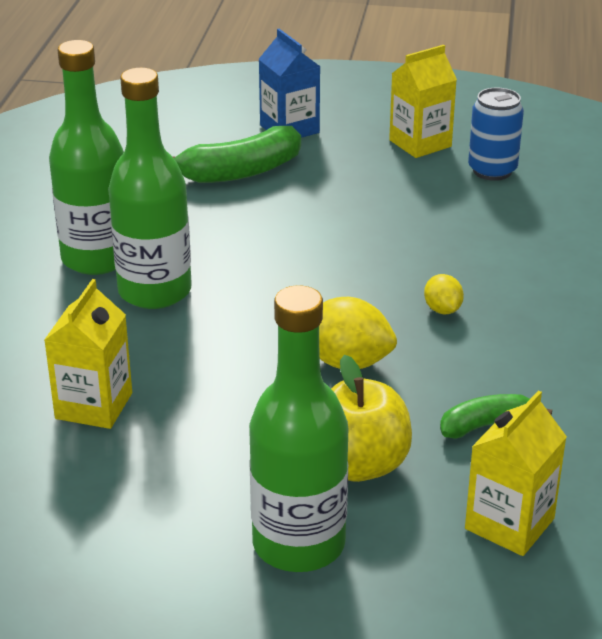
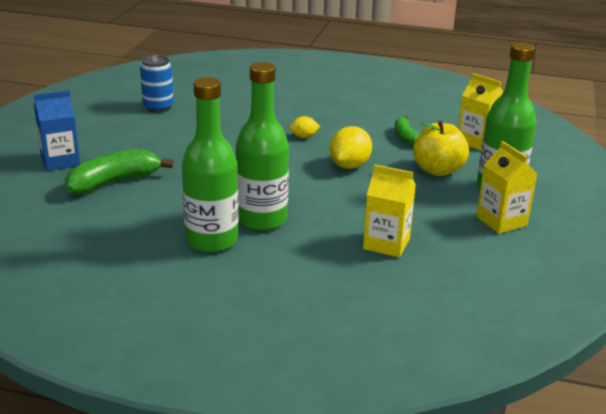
camera: 85 degrees left, 5 degrees down
(240, 172) = (114, 182): green banana -> green banana turned 105 degrees counterclockwise
(420, 143) = (111, 122): yellow carton -> yellow carton (501, 221)

